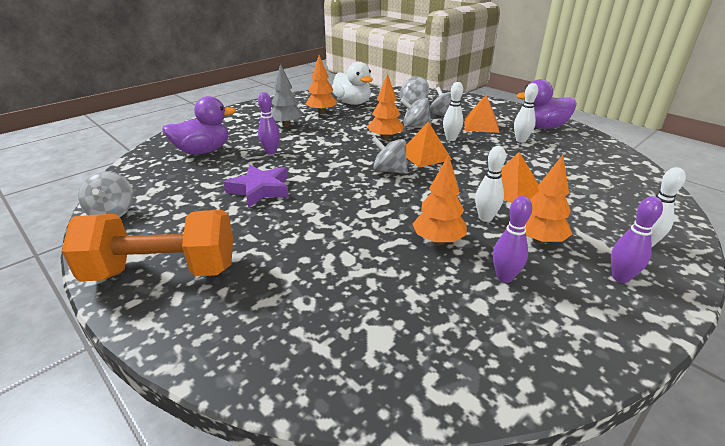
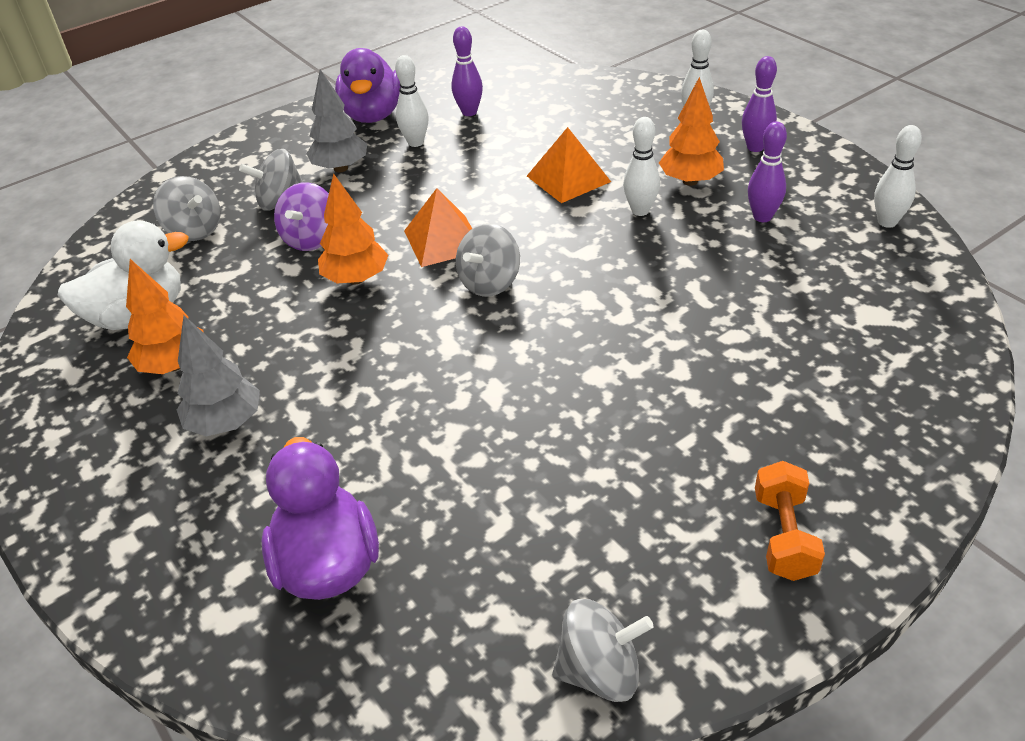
camera: 80 degrees left, 10 degrees up
(163, 271) = (784, 536): orange dumbbell -> orange dumbbell, size x0.50
(260, 189) = (532, 442): purple star -> none
(271, 152) = (369, 439): purple bowling pin -> purple bowling pin (469, 112)
(415, 125) = (311, 238): grey spinning top -> purple spinning top
(438, 240) = (692, 255): orange tree -> none
(451, 139) = (386, 206): white bowling pin -> white bowling pin (887, 222)
(481, 125) = (341, 168): orange pyramid -> grey tree

